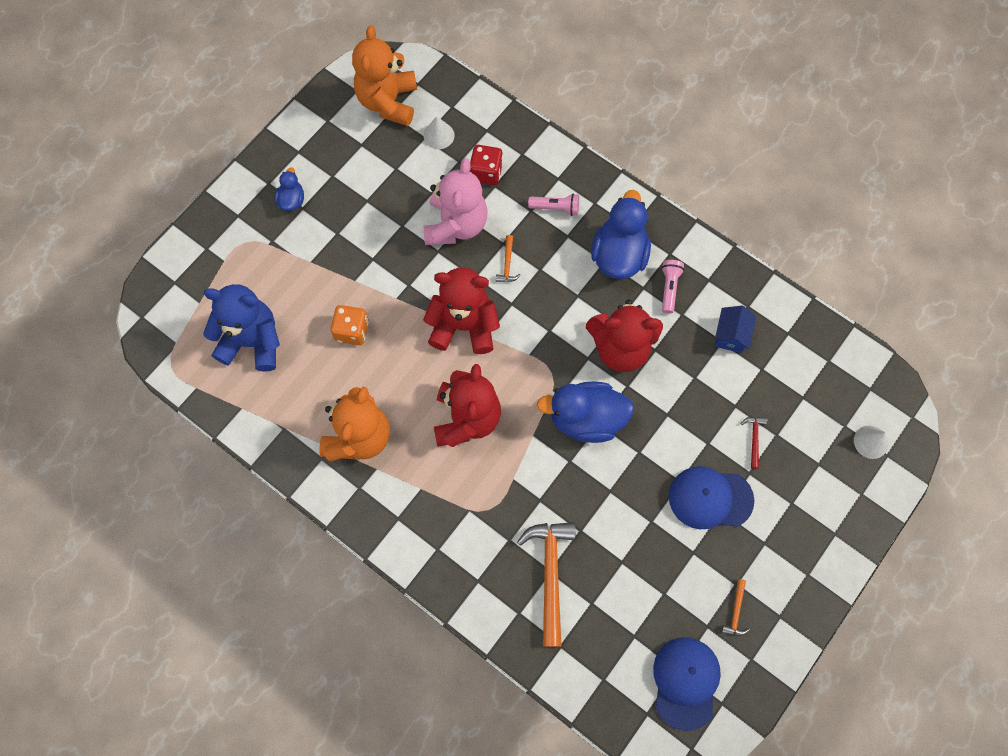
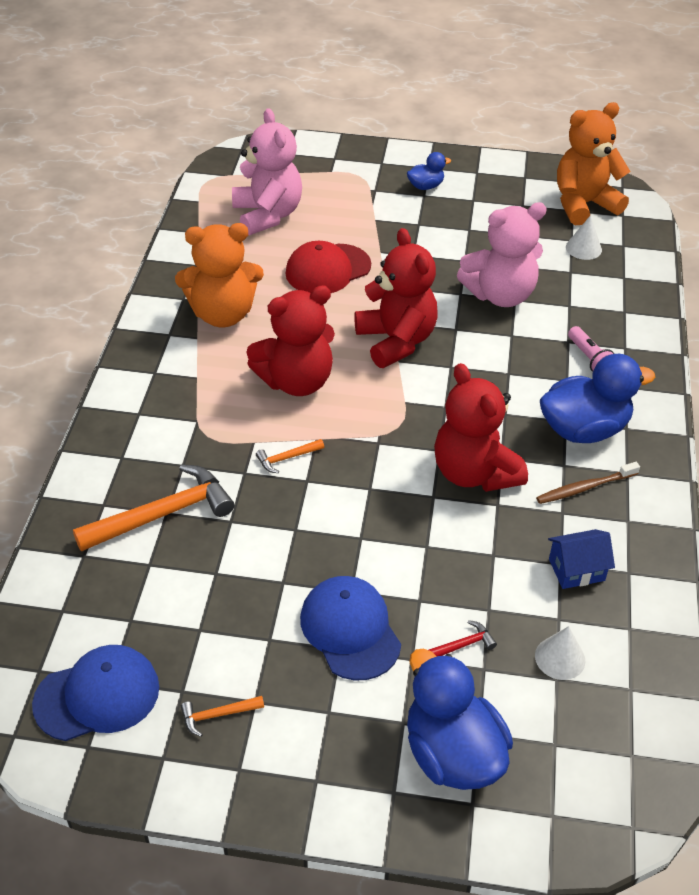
camera: 60 degrees right, 25 degrees down
(252, 341) = (267, 215): blue teddy bear -> pink teddy bear
(352, 331) = (327, 269): orange dice -> red cap
(486, 172) = (577, 294): red dice -> none
(507, 264) = (492, 347): orange hammer -> orange hammer (287, 458)
(586, 419) = (366, 475): blue duck -> blue duck (452, 753)
(669, 288) = (584, 488): pink flashlight -> brown toothbrush
(871, 442) = (556, 786): white cone -> white cone (560, 658)

